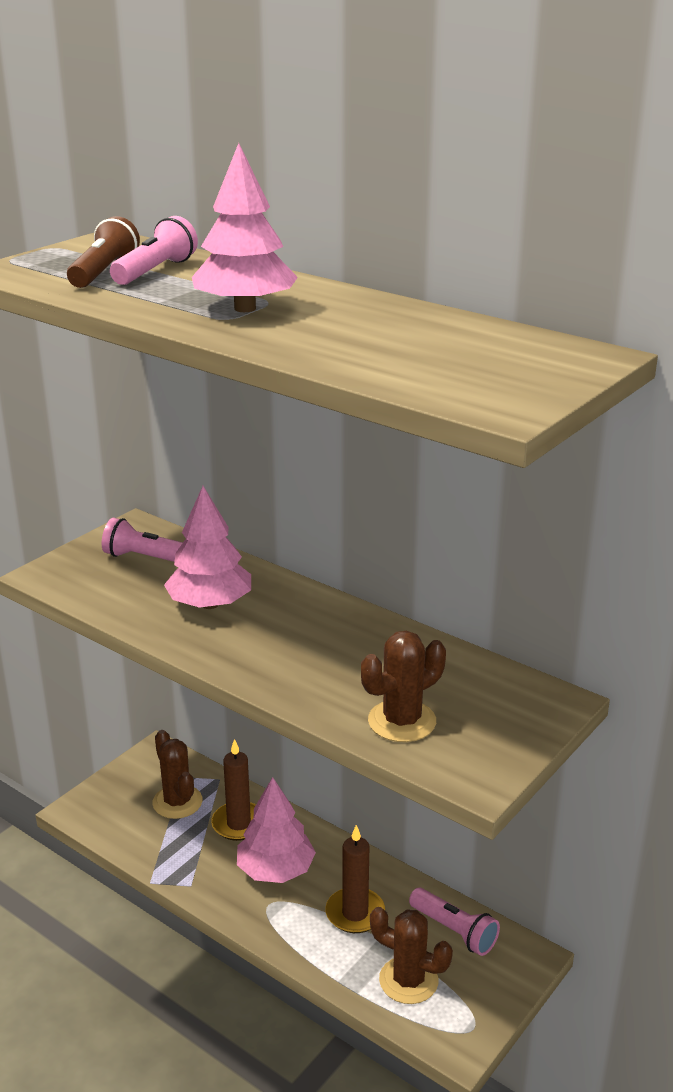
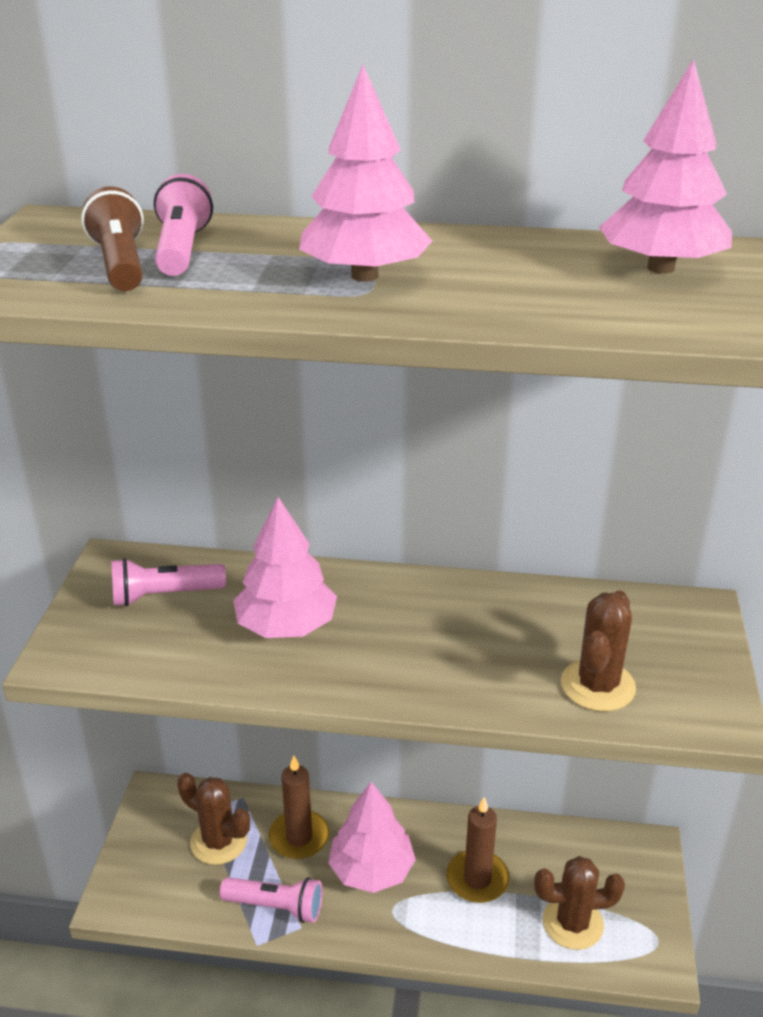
camera: 30 degrees left, 5 degrees up
(454, 931) = (573, 854): pink flashlight -> pink flashlight (276, 906)
(472, 345) = (660, 268): none -> pink tree

